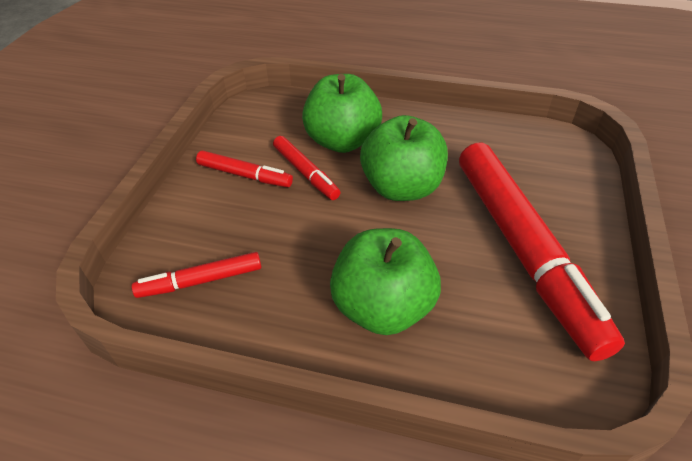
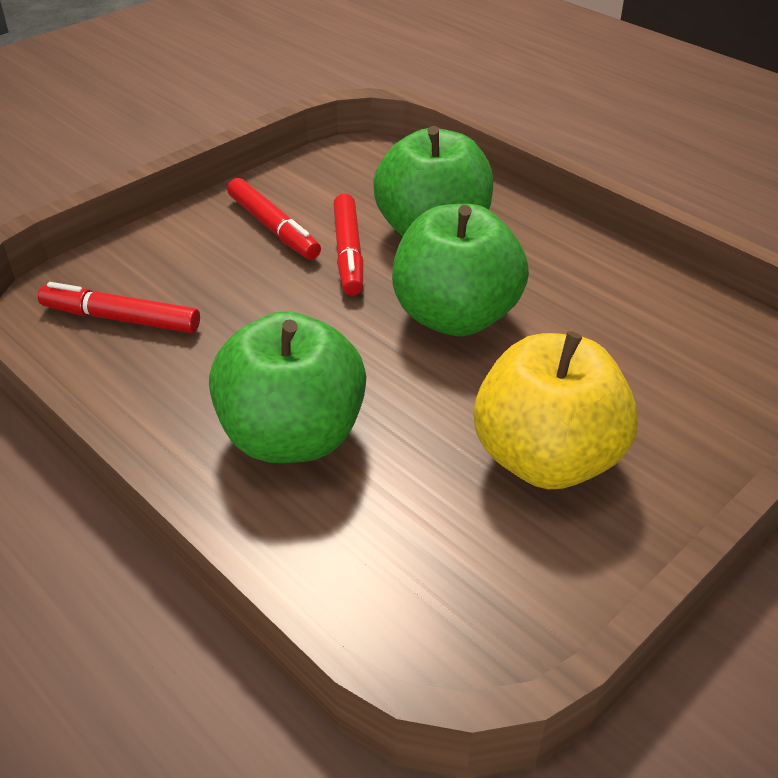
camera: 30 degrees right, 5 degrees down
(523, 250) = (546, 459): red marker -> yellow apple

